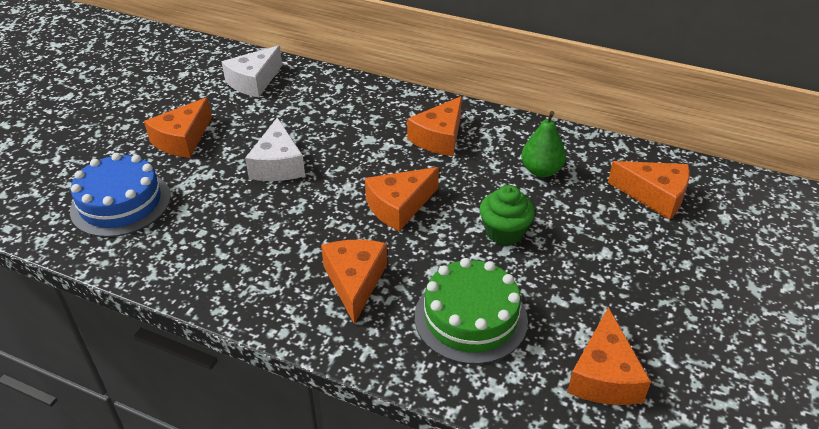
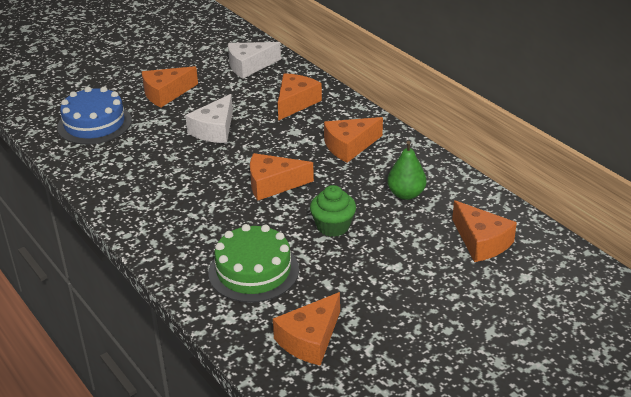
camera: 30 degrees right, 5 degrees down
(355, 282) = (198, 221): orange cheese -> orange cheese (295, 103)

